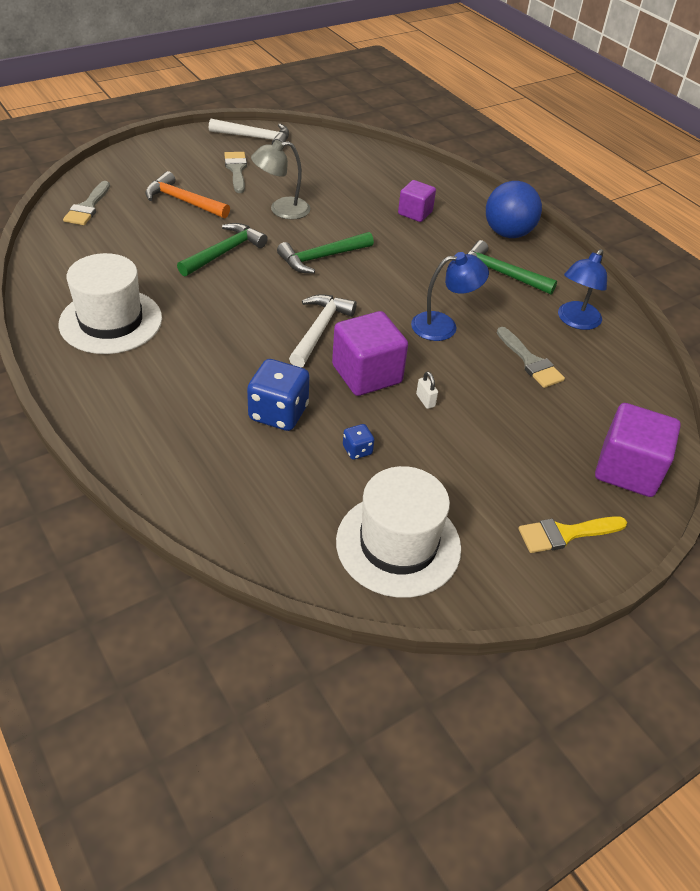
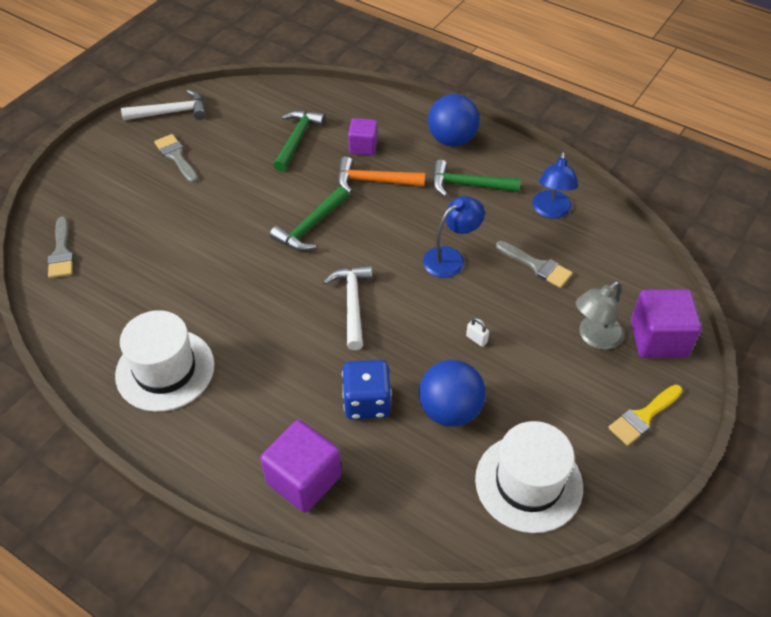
camera: 20 degrees left, 5 degrees up
(183, 201) = (148, 211): orange hammer -> orange hammer (374, 181)
(224, 252) = (221, 254): green hammer -> green hammer (297, 139)
(281, 210) = (244, 187): grey lamp -> grey lamp (594, 337)
(357, 450) = (450, 410): blue dice -> blue ball
(367, 374) = (416, 333): purple cube -> purple cube (304, 479)

